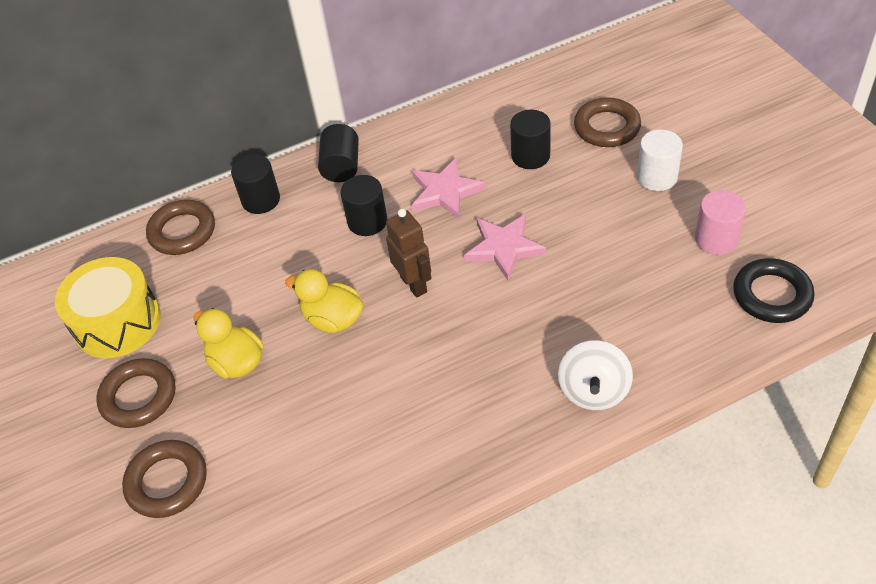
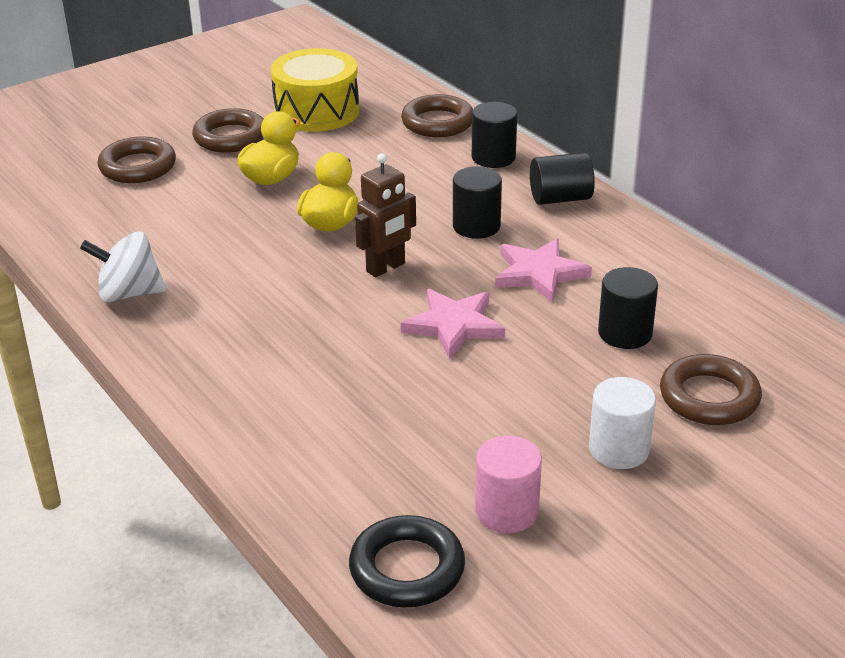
camera: 75 degrees right, 15 degrees down
(594, 391) = (237, 409): white spinning top -> white spinning top (129, 293)

